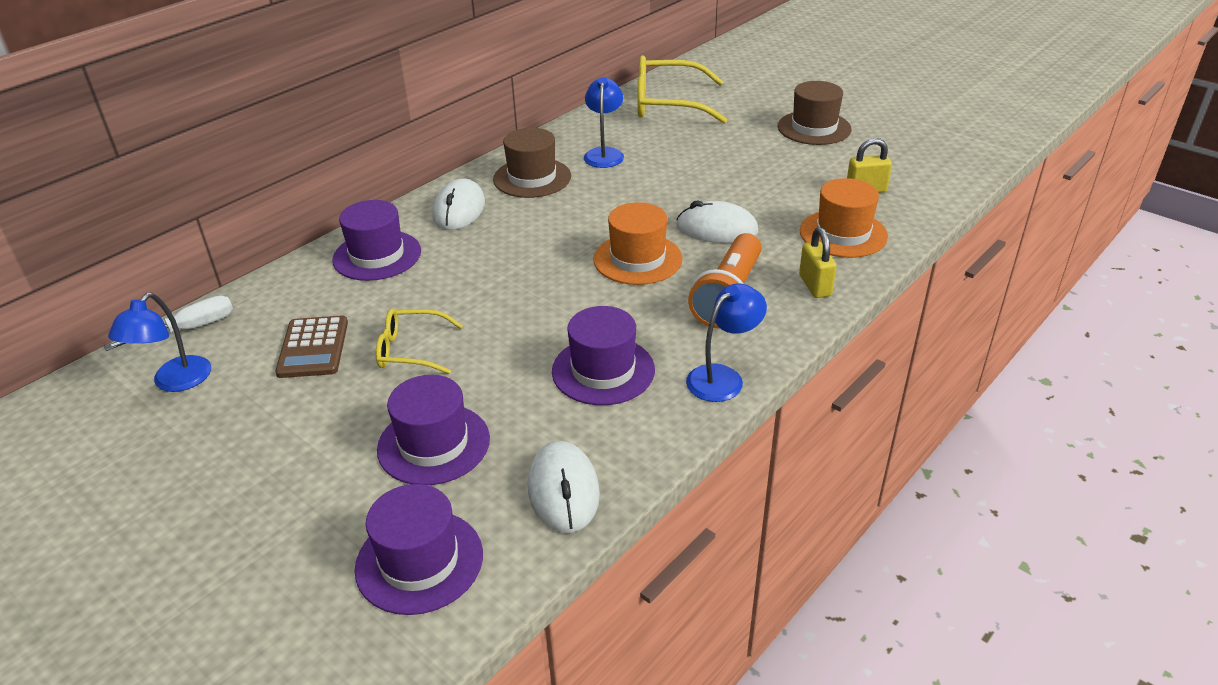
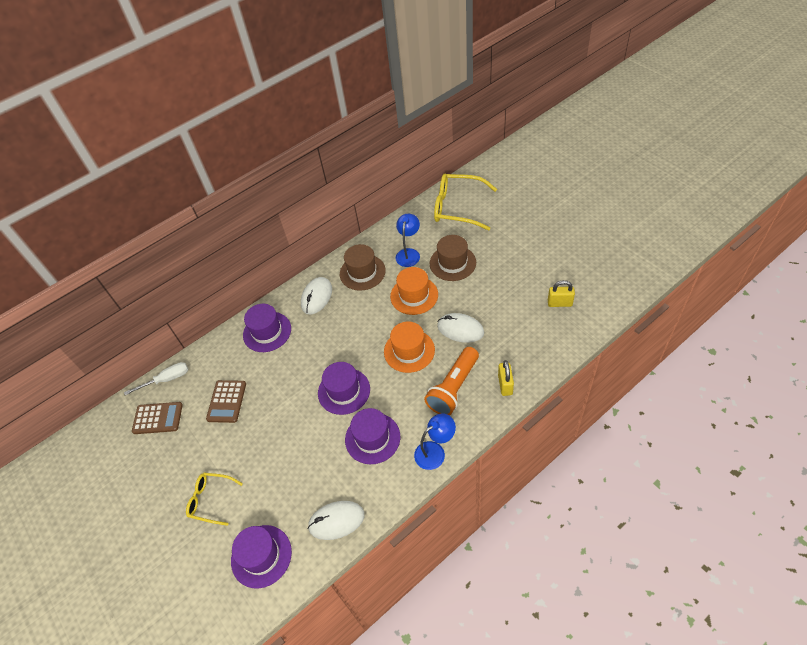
camera: 15 degrees right, 15 degrees up
(175, 382) = (158, 418): blue lamp -> brown calculator
(411, 350) = (275, 409): yellow glasses -> yellow glasses (211, 500)
(433, 444) = (278, 479): purple hat -> purple hat (344, 391)
(563, 491) = (336, 521): white mouse -> white mouse turned 75 degrees clockwise
(814, 128) = (544, 239): brown hat -> brown hat (452, 263)
(843, 233) = (534, 341): orange hat -> orange hat (414, 295)

